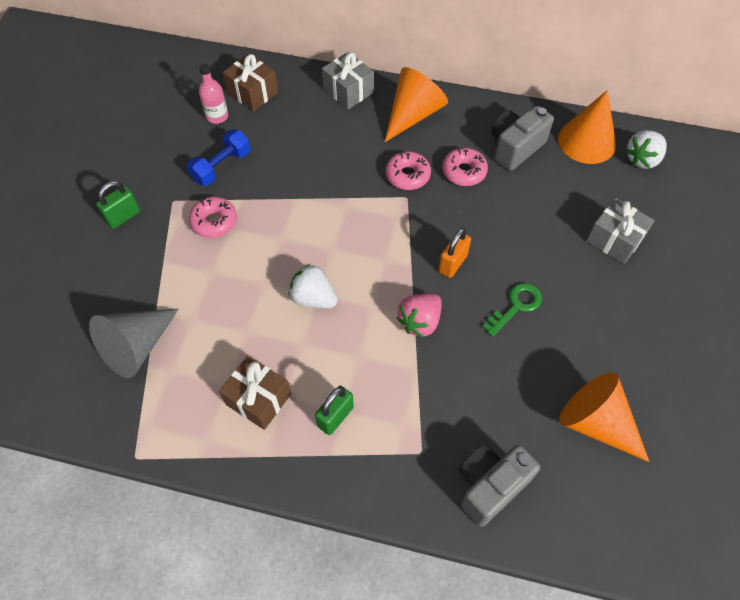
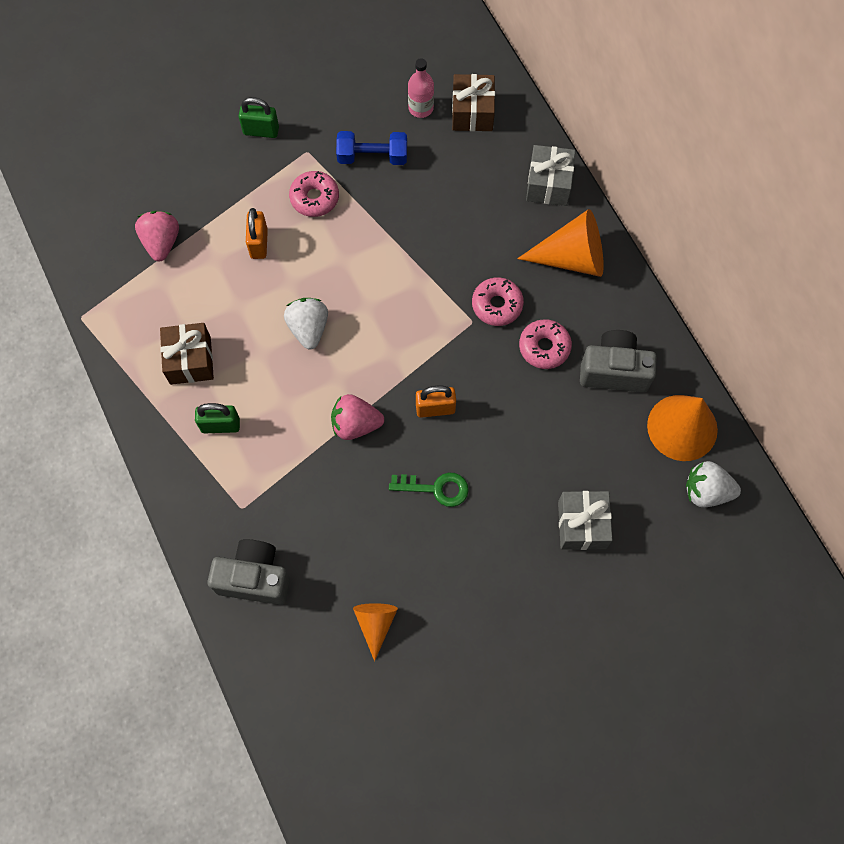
camera: 50 degrees right, 10 degrees up
(137, 347) = (161, 242): grey cone -> pink strawberry
(211, 281) = (259, 243): none -> orange padlock
(596, 423) = (375, 623): orange cone -> orange cone, size x0.59

